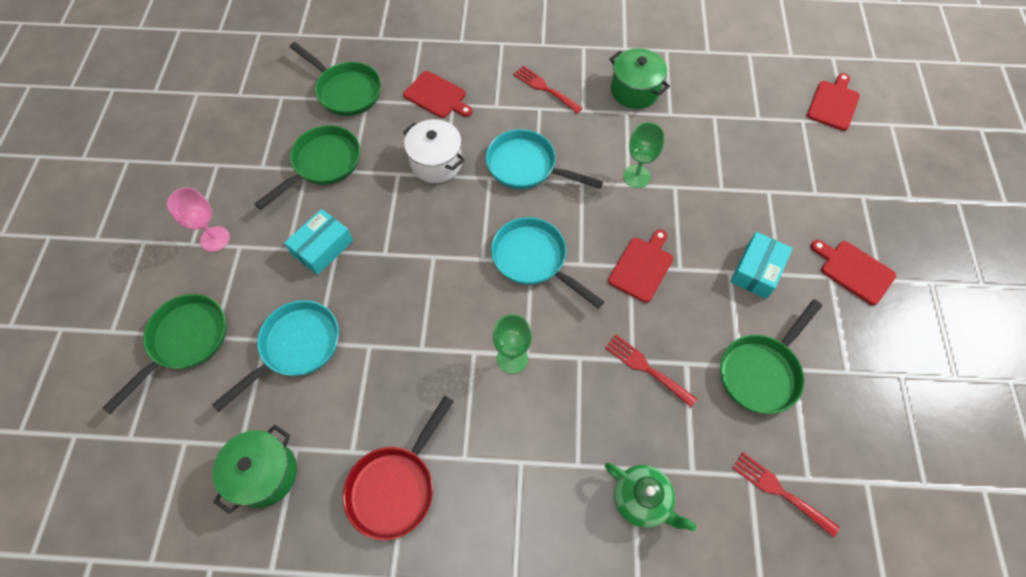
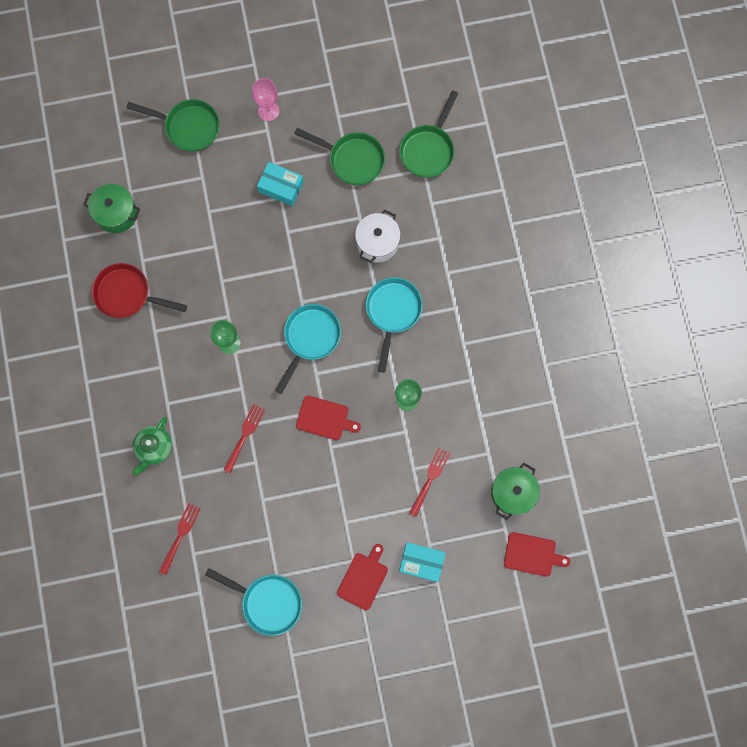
camera: 75 degrees right, 15 degrees up
(296, 347) = (202, 199): turquoise pan -> turquoise pan (267, 602)
(437, 96) = (444, 223): red cutting board -> none
(545, 88) = (478, 307): red fork -> red fork (430, 479)
(634, 91) = (497, 382): green pot -> green pot (512, 493)
(756, 270) = (344, 504): turquoise box -> turquoise box (421, 562)
(761, 372) = (262, 515): green pan -> none

